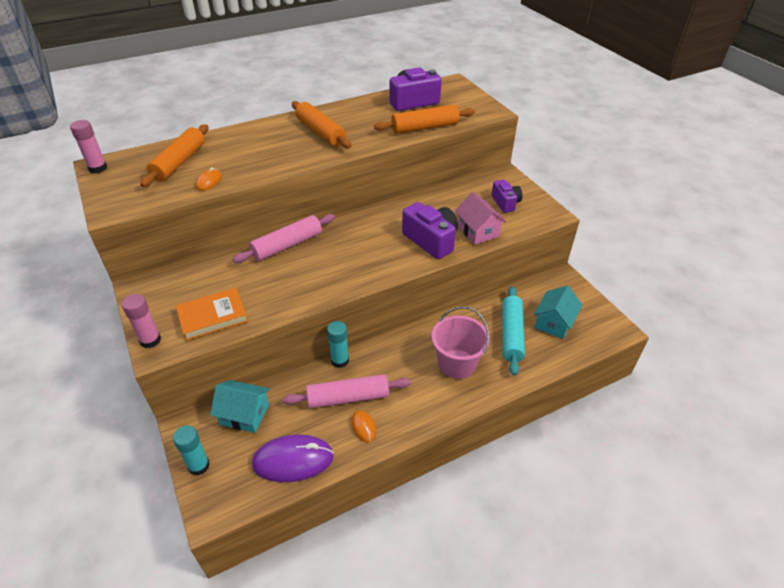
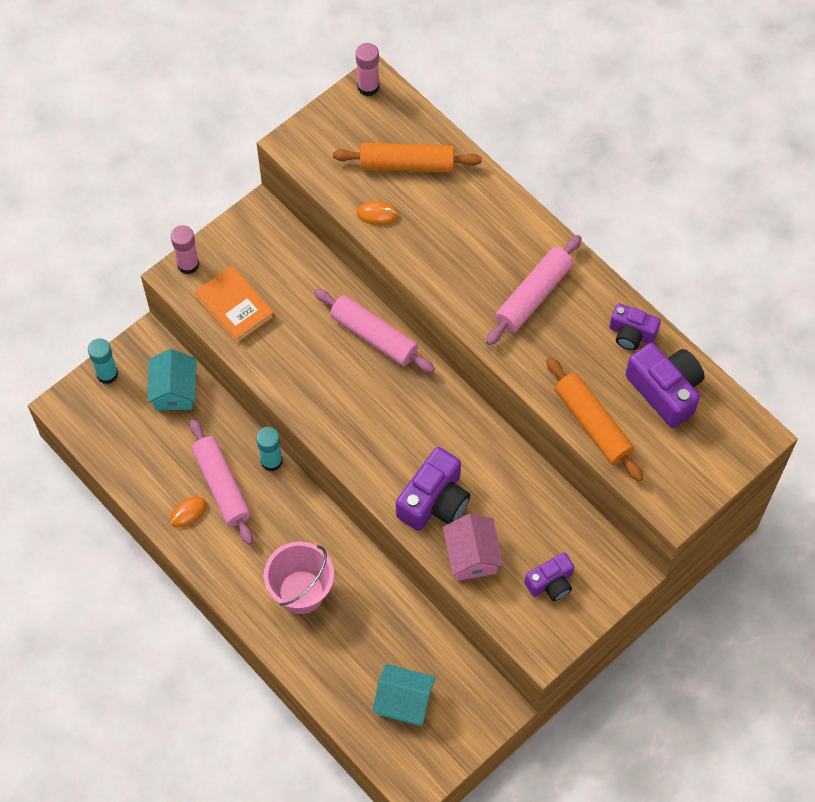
camera: 75 degrees right, 20 degrees up
(293, 460) = (133, 457): purple mouse -> none
(320, 132) = (533, 295): orange rolling pin -> pink rolling pin
(368, 105) = (631, 334): none -> purple camera
(478, 231) = (472, 556): pink house -> pink house turned 60 degrees counterclockwise
(511, 334) = (367, 649): turquoise rolling pin -> none

